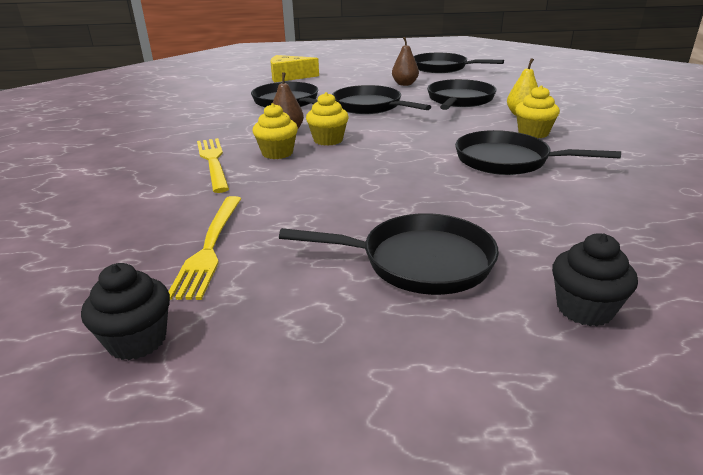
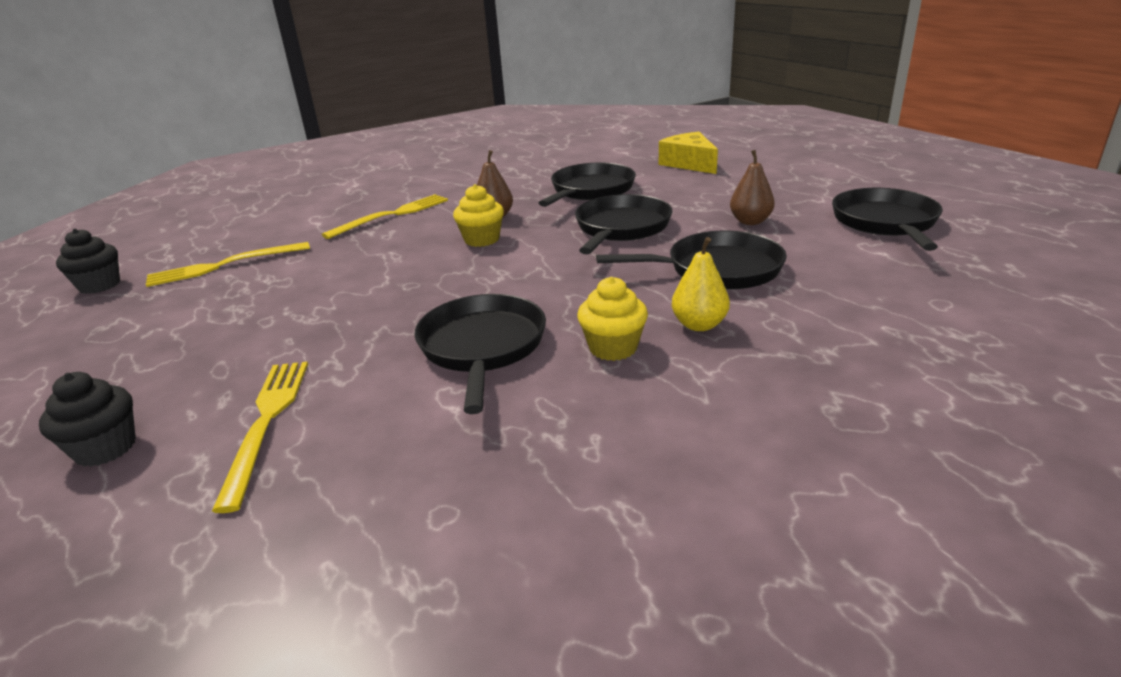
camera: 65 degrees right, 0 degrees up
(277, 153) = (428, 230): yellow cupcake -> none
(419, 261) = (201, 349): black pan -> none
(571, 234) = (266, 422): none -> yellow fork

